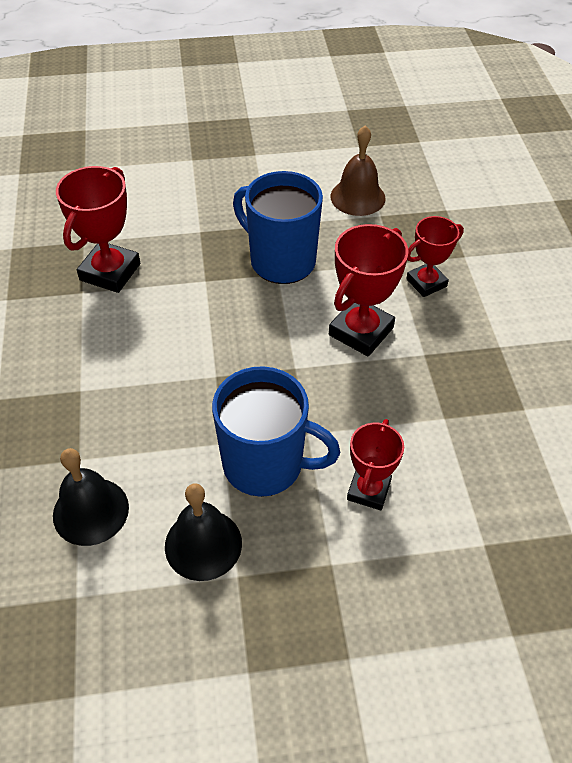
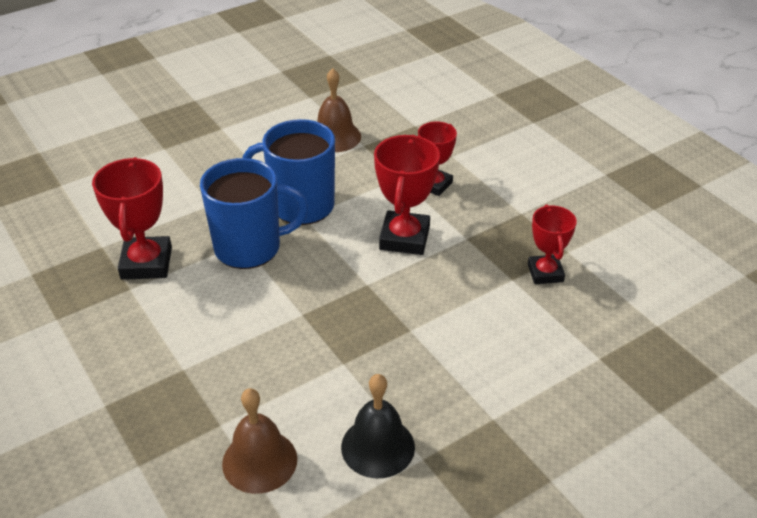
camera: 25 degrees left, 10 degrees down
(91, 511) = (259, 461): black bell -> brown bell
(265, 464) = (391, 366): blue mug -> blue mug (250, 248)
(368, 490) = (487, 353): red trophy -> red trophy (545, 273)

